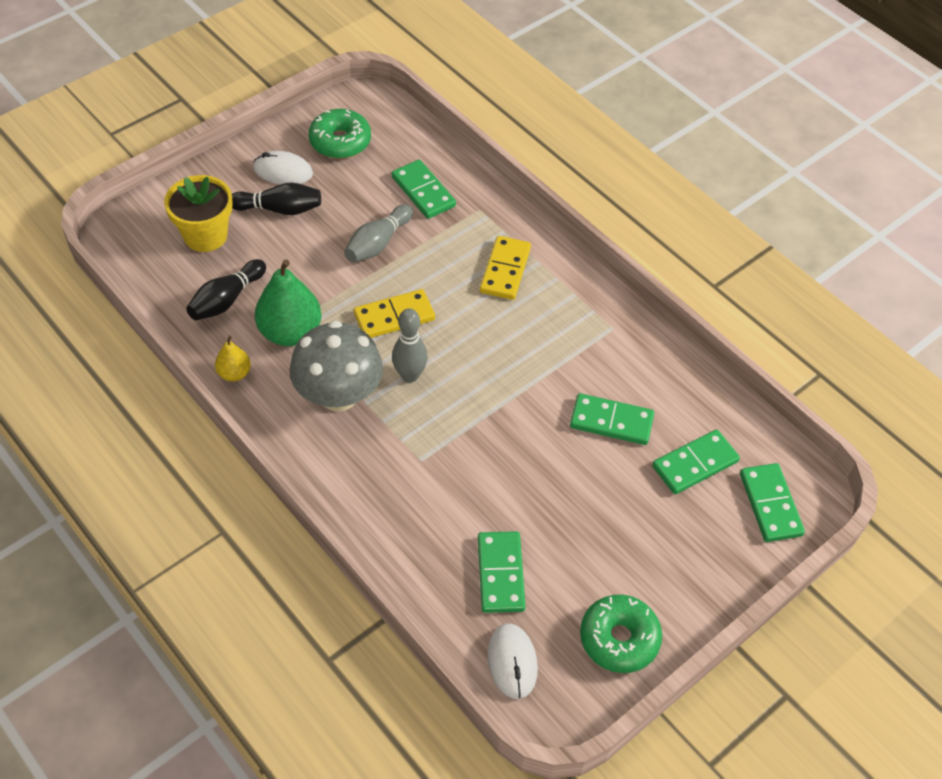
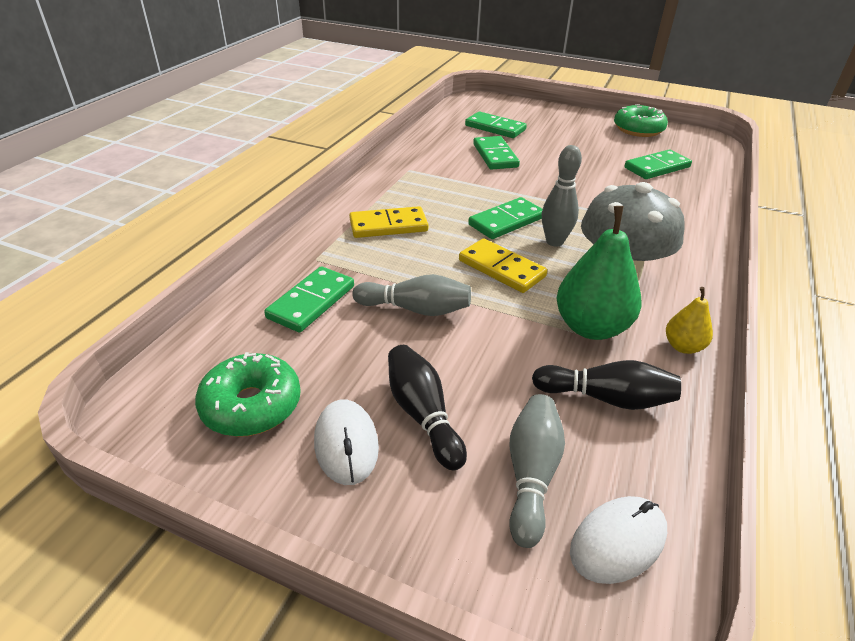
camera: 115 degrees left, 15 degrees down
(205, 235) = (531, 475): yellow flower pot -> grey bowling pin
(512, 662) = (701, 153): white mouse -> white mouse (618, 541)
(770, 504) = (496, 107): green domino -> green domino (506, 221)

